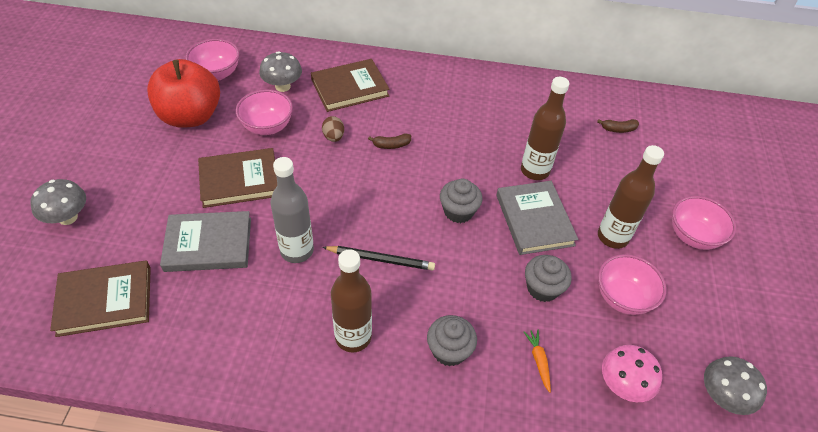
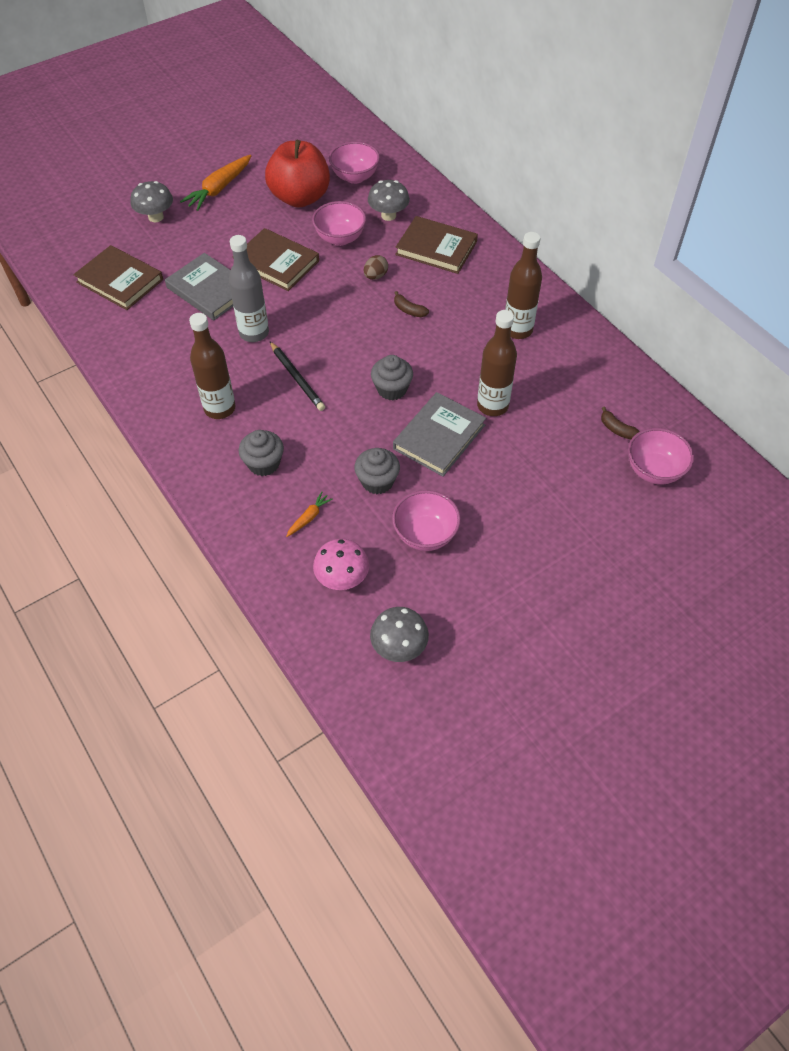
camera: 50 degrees right, 5 degrees up
(103, 153) = (219, 189): none -> orange carrot
(612, 237) = (482, 494): brown bottle -> brown bottle (517, 330)
(693, 236) = (550, 546): pink bowl -> pink bowl (654, 470)

